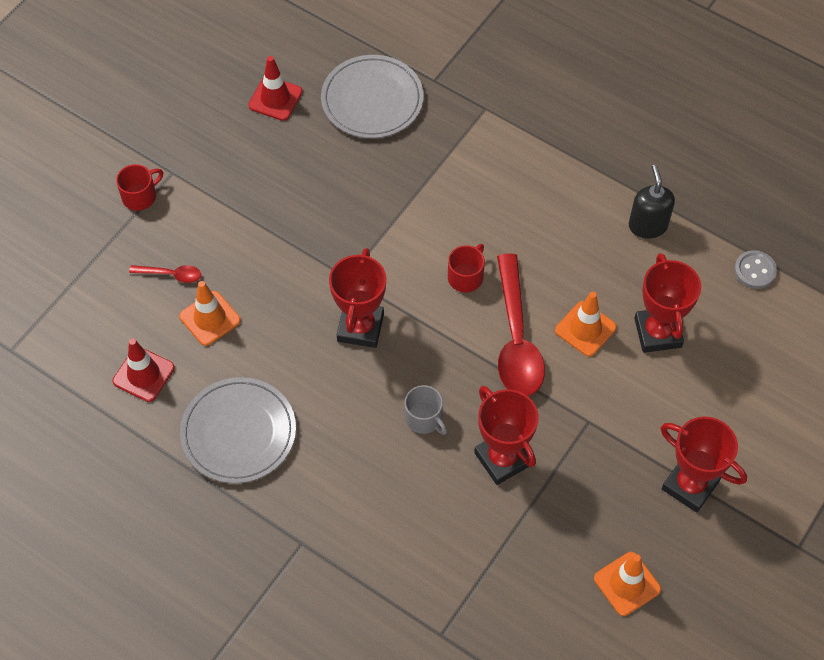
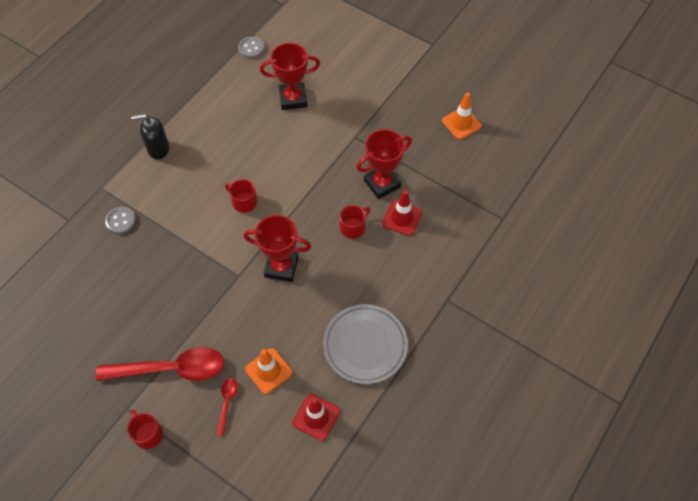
camera: 90 degrees left, 0 degrees up
(275, 99) = (65, 332): red traffic cone -> red traffic cone (402, 218)
(372, 100) = (80, 261): grey plate -> none
(424, 418) = (353, 227): grey mug -> red mug
(433, 136) = (121, 221): none -> grey button
(516, 338) = (294, 174): red spoon -> red spoon (170, 369)
(585, 329) = (288, 136): orange traffic cone -> none
(647, 225) = (212, 99): black soap dispenser -> black soap dispenser (158, 149)
(690, 485) = (397, 90): red trophy -> none

